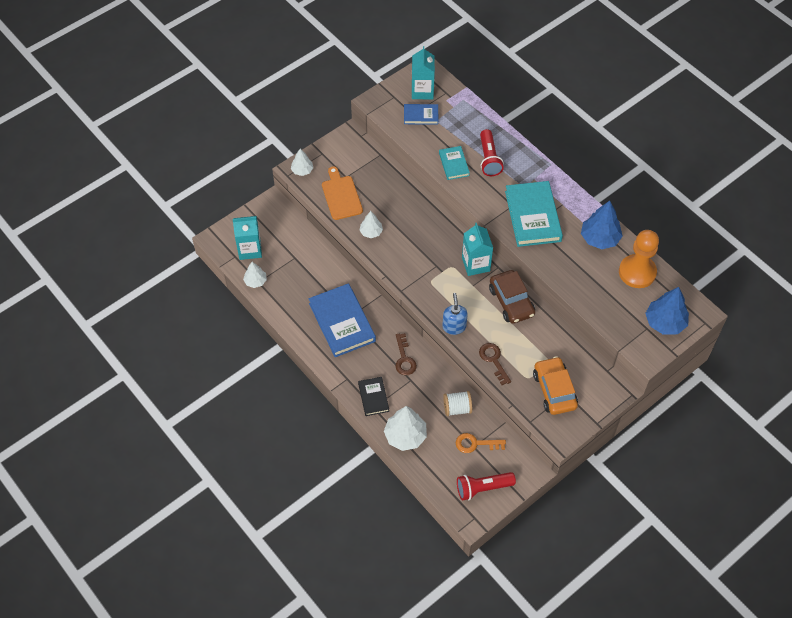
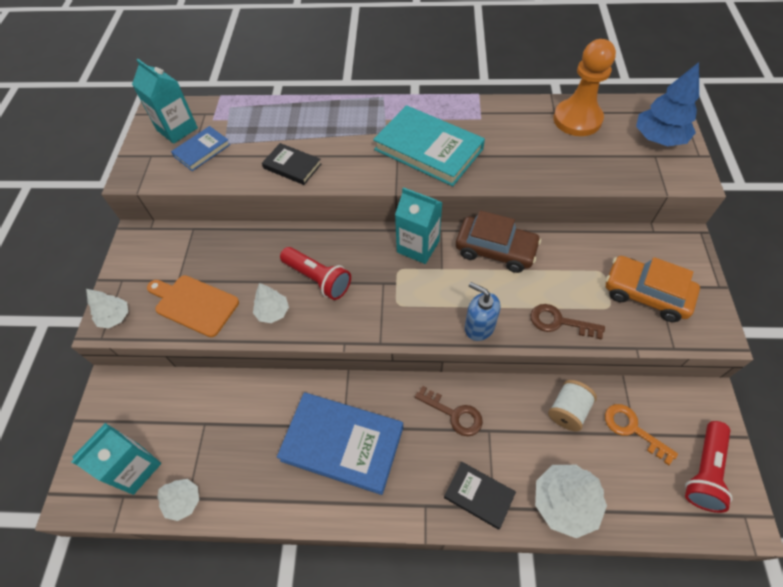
camera: 45 degrees left, 0 degrees up
(454, 164) = (292, 166): turquoise book -> black book
(475, 444) = (632, 429): orange key -> orange key turned 90 degrees clockwise
(489, 159) = (321, 135): red flashlight -> red flashlight (318, 279)
(599, 238) = (509, 119): blue tree -> none

